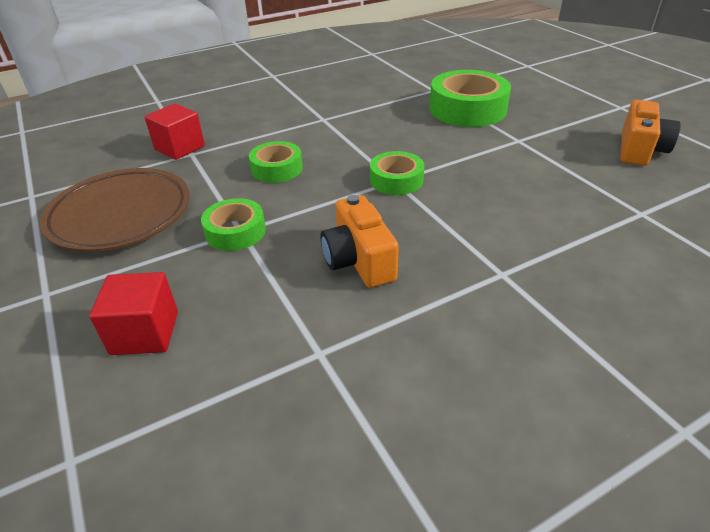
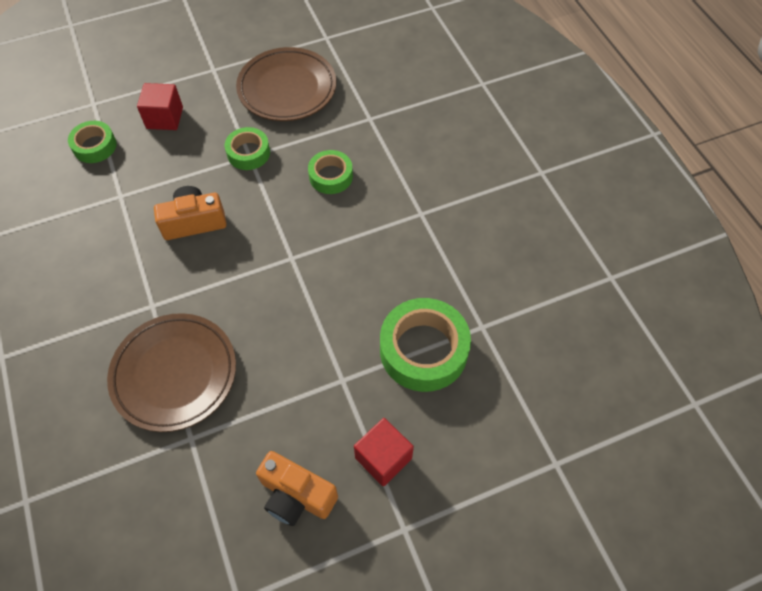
camera: 95 degrees right, 20 degrees up
(179, 148) = (381, 110): red cube -> red cube (383, 458)
(396, 180) = (291, 259): green tape -> green tape (95, 146)
(580, 237) = (174, 374): none -> brown plate

